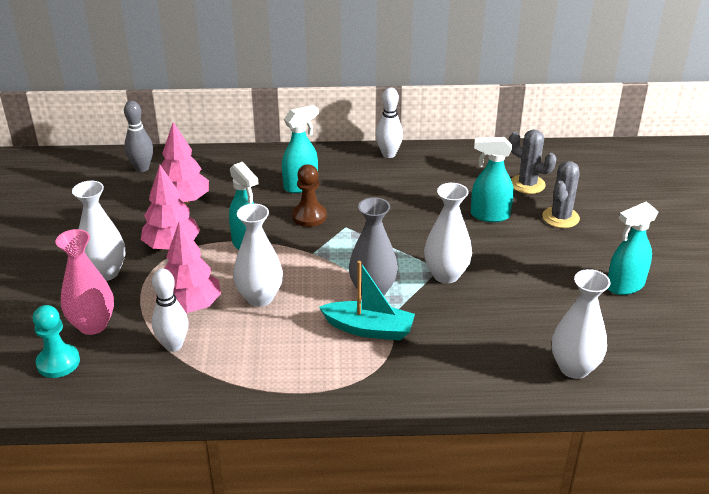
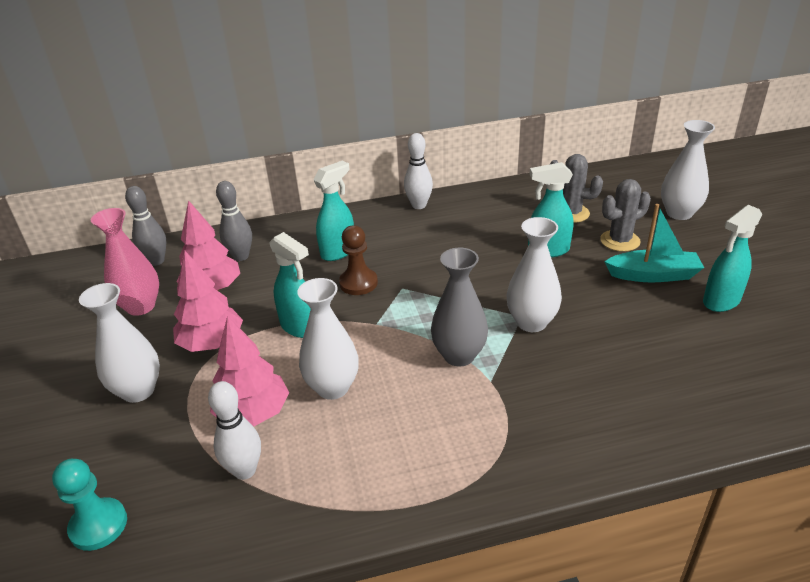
camera: 10 degrees left, 0 degrees up
(93, 325) = (135, 463): pink vase -> pink vase (141, 306)
(215, 176) = (241, 256): none -> grey bowling pin
(369, 329) = (473, 403): turquoise boat -> turquoise boat (653, 275)
(560, 217) = (620, 241): grey cactus -> grey cactus turned 45 degrees clockwise
(574, 368) = (719, 405): white vase -> white vase (679, 213)

